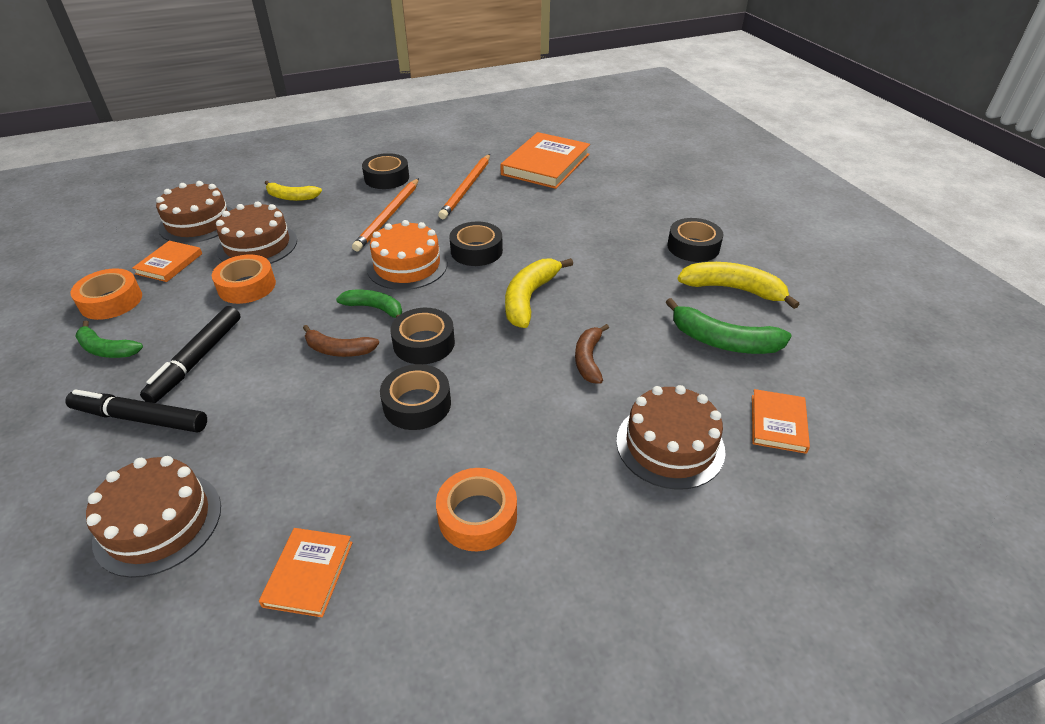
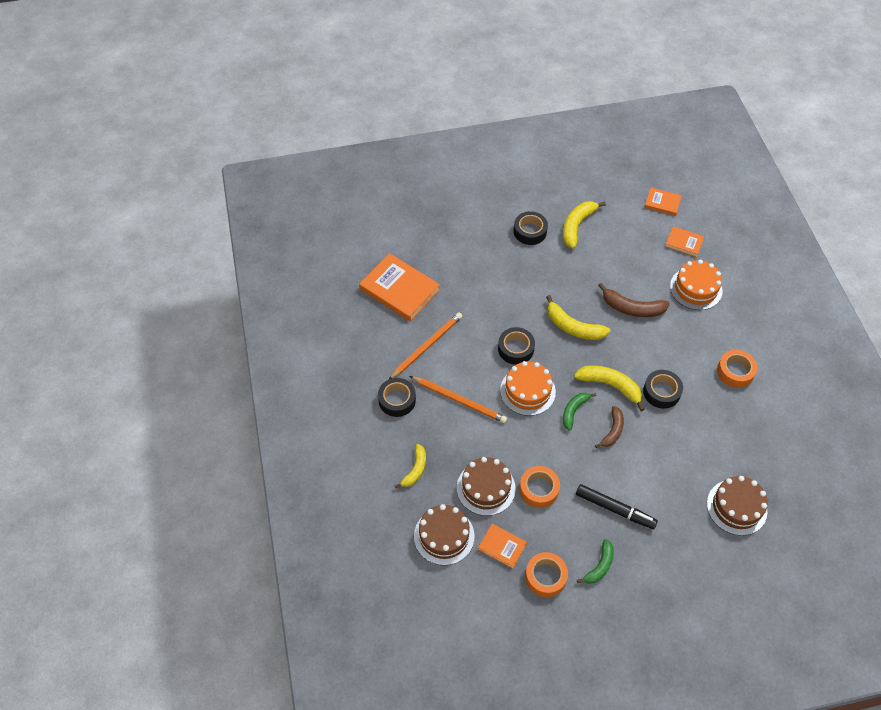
camera: 80 degrees left, 15 degrees up
(140, 419) = (664, 531): black marker -> none
(309, 573) = (765, 439): orange book -> orange book (662, 203)
(424, 343) = (610, 386): black tape -> yellow banana
(466, 188) = (427, 346): orange pencil -> orange pencil turned 75 degrees counterclockwise
(588, 359) = (632, 308): brown banana -> brown banana, size x1.53
(670, 445) = (696, 288): brown cake -> orange cake
(722, 341) = (622, 245): green banana -> none

